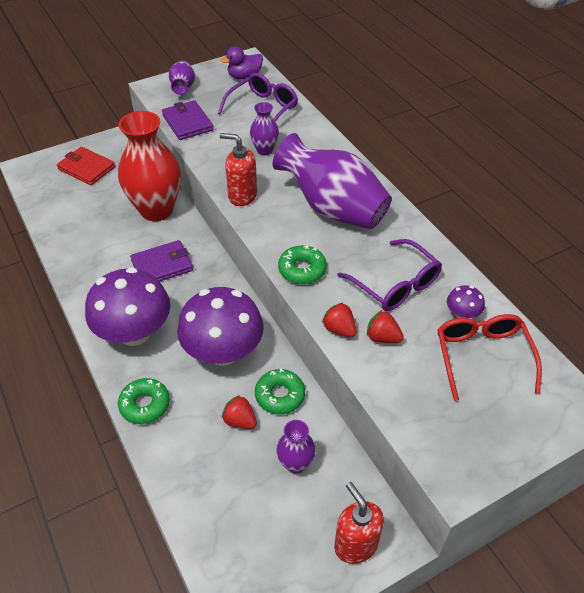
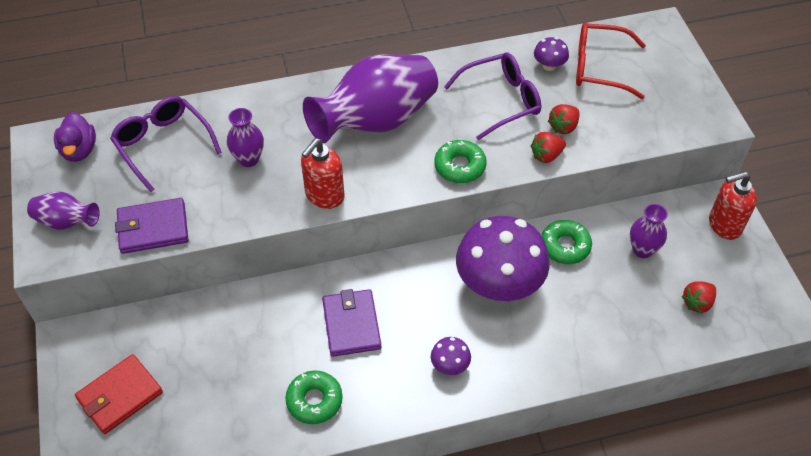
camera: 75 degrees left, 5 degrees up
(134, 332) = (450, 365): purple mushroom -> purple mushroom, size x0.42
(145, 405) = (552, 366): green donut -> green donut (314, 400)
(156, 210) = (247, 318): red vase -> none
(240, 421) = (588, 284): red strawberry -> red strawberry (697, 303)

